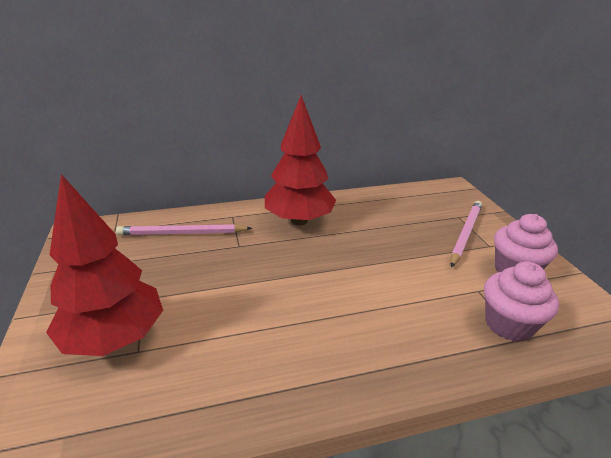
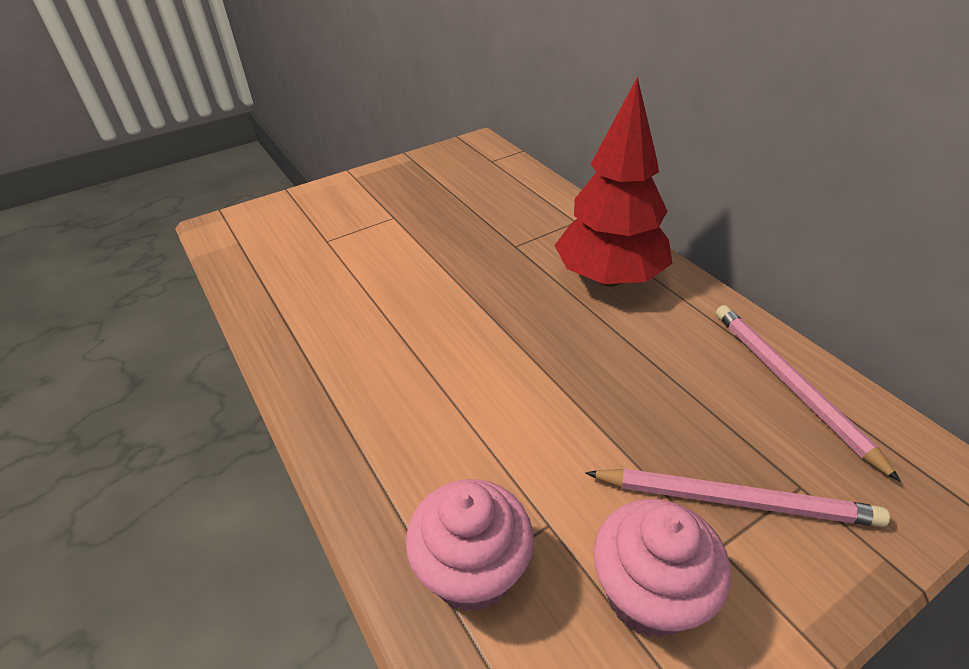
camera: 75 degrees right, 10 degrees up
(115, 338) = (337, 223): red tree -> none
(182, 233) = (512, 200): pink pencil -> pink pencil (790, 385)

